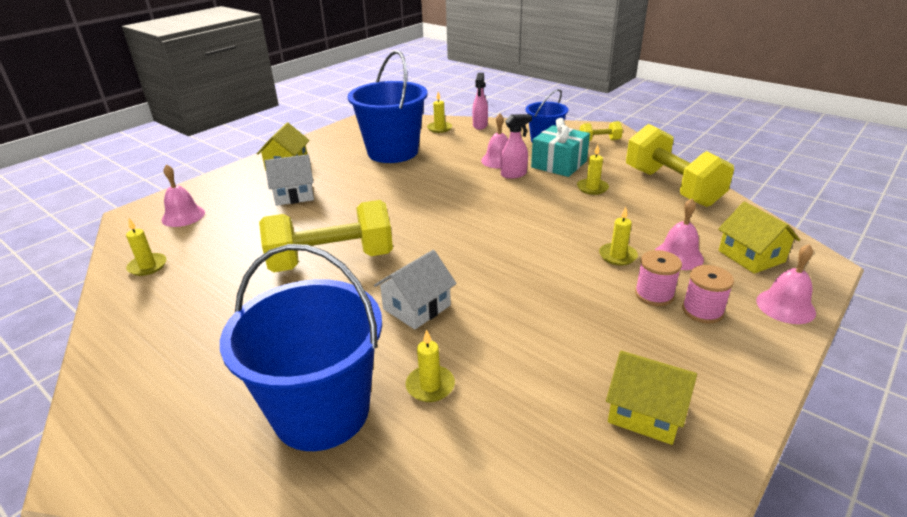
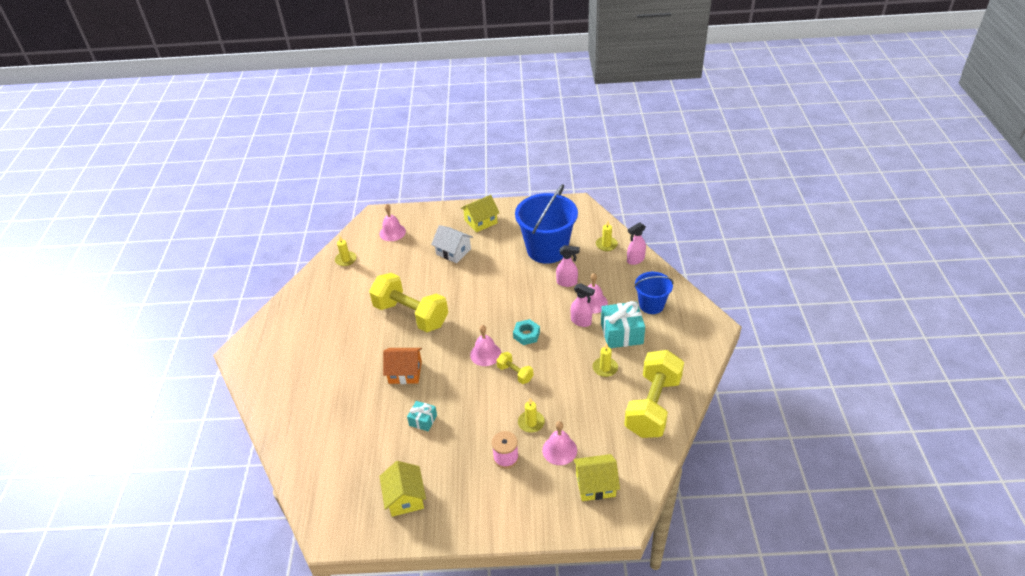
camera: 50 degrees right, 10 degrees up
(321, 412) = (314, 392): blue bucket -> none
(416, 307) = (405, 372): white house -> orange house
(430, 386) = (357, 414): yellow candle -> none
(452, 160) = (567, 282): none -> pink spray bottle
(486, 206) = (526, 335): none -> turquoise nut
(519, 330) = (423, 420): none -> turquoise gift
(599, 141) = (686, 332): yellow dumbbell -> yellow dumbbell (515, 373)
(702, 311) = (509, 485): pink spool -> none
(751, 256) = (595, 484): yellow house -> yellow house turned 60 degrees clockwise
(785, 306) = (551, 520): pink bell -> pink bell (485, 354)

